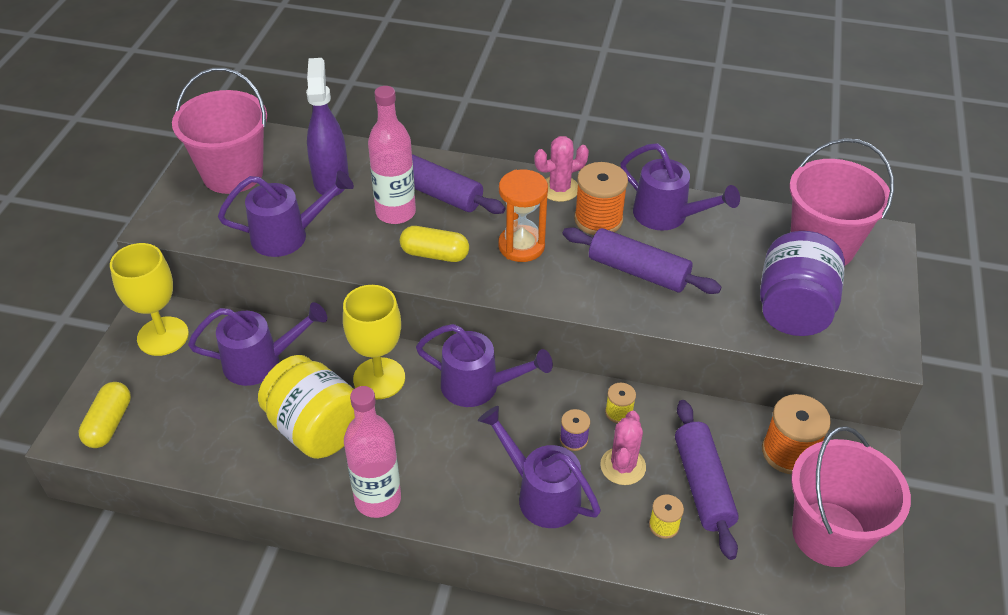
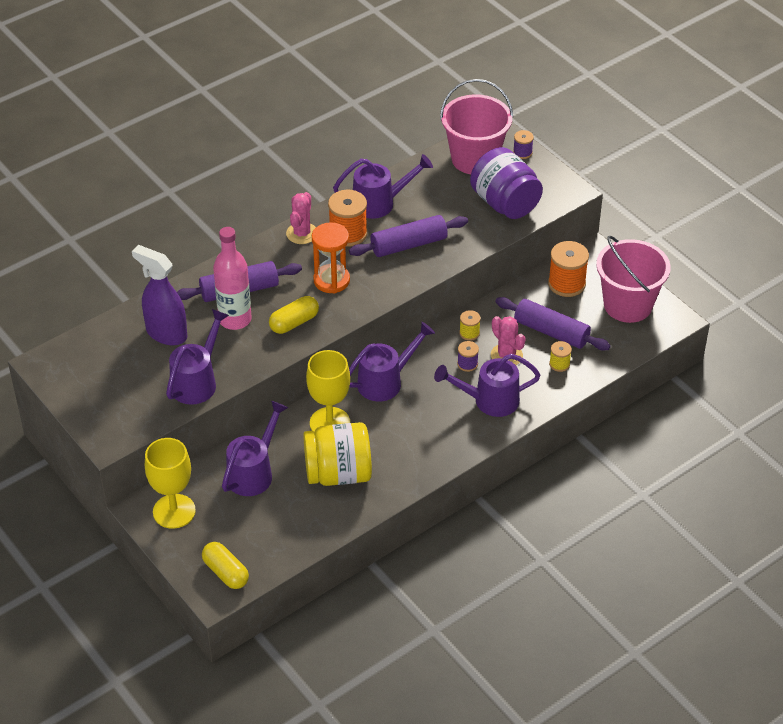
camera: 50 degrees left, 0 degrees up
(233, 174) = (99, 379): pink bucket -> none
(378, 499) = (420, 473): pink bottle -> none
(884, 277) = (522, 153): none -> purple spool

